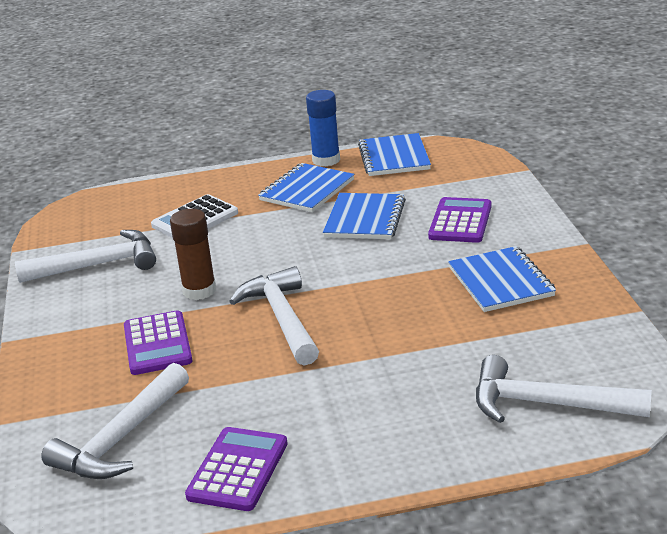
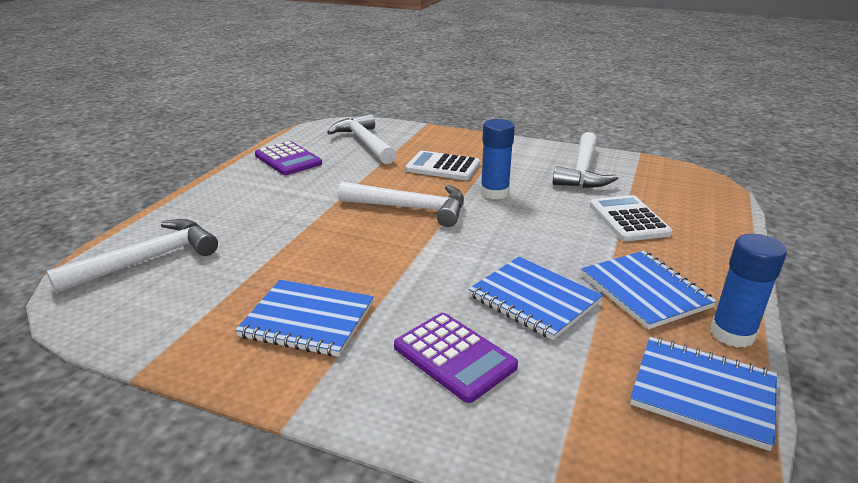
camera: 120 degrees right, 0 degrees up
(157, 344) = (443, 167): purple calculator -> white calculator
(199, 291) = (494, 193): brown glue stick -> blue glue stick

